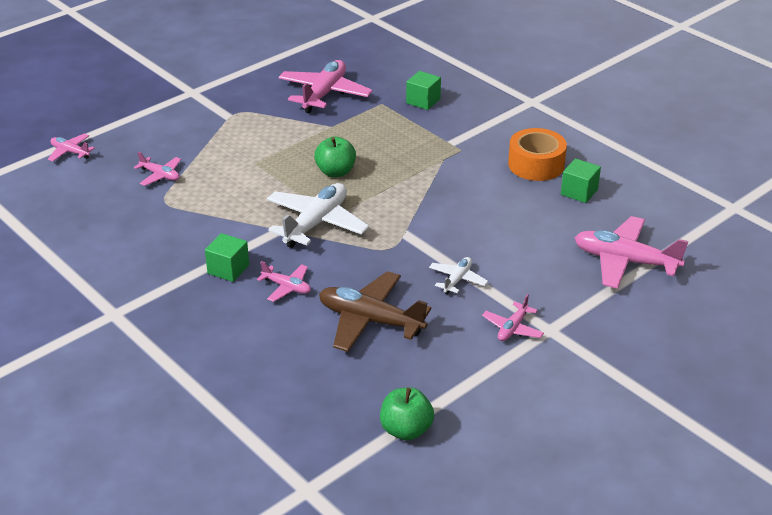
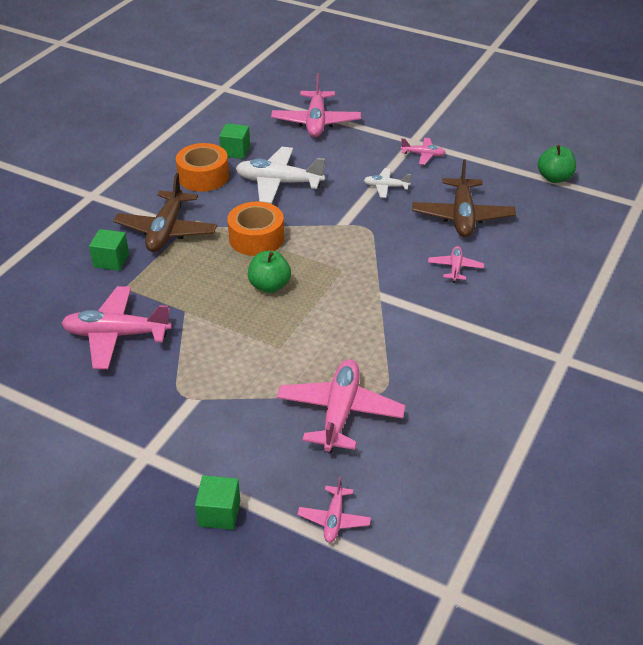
camera: 110 degrees left, 5 degrees up
(160, 175) = (340, 412): pink plane -> pink plane, size x1.95
(228, 269) = (456, 309): green cube -> green cube (219, 513)
(316, 223) = (358, 276): white plane -> white plane (279, 183)
(411, 177) = (256, 238): none -> orange tape
(452, 132) = (166, 230): none -> brown plane

